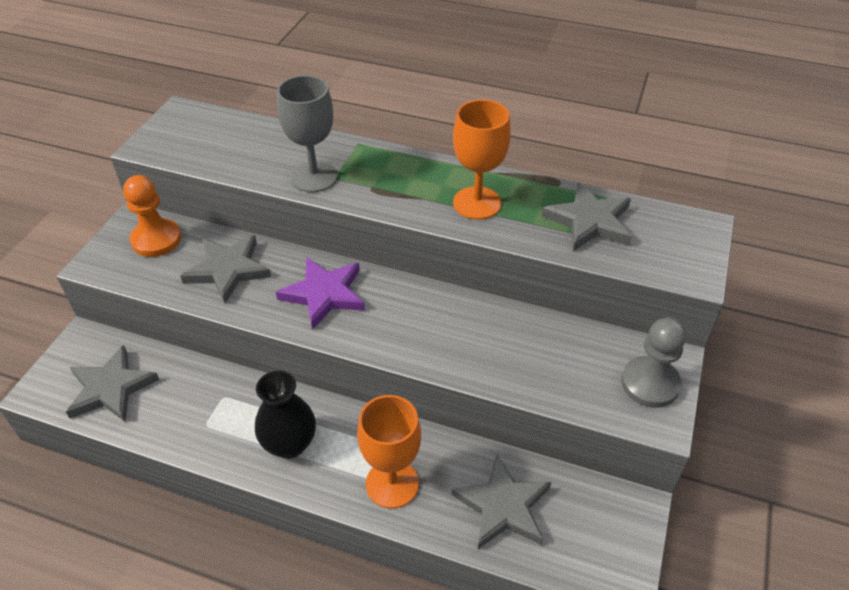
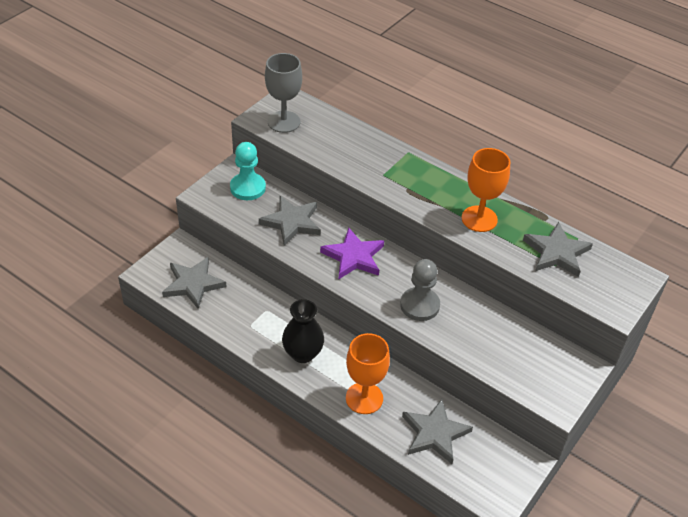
camera: 15 degrees right, 0 degrees up
(156, 239) = (247, 188): orange pawn -> turquoise pawn
(314, 177) = (368, 171): grey goblet -> grey goblet (284, 122)
(650, 383) = (562, 378): grey pawn -> grey pawn (419, 305)

